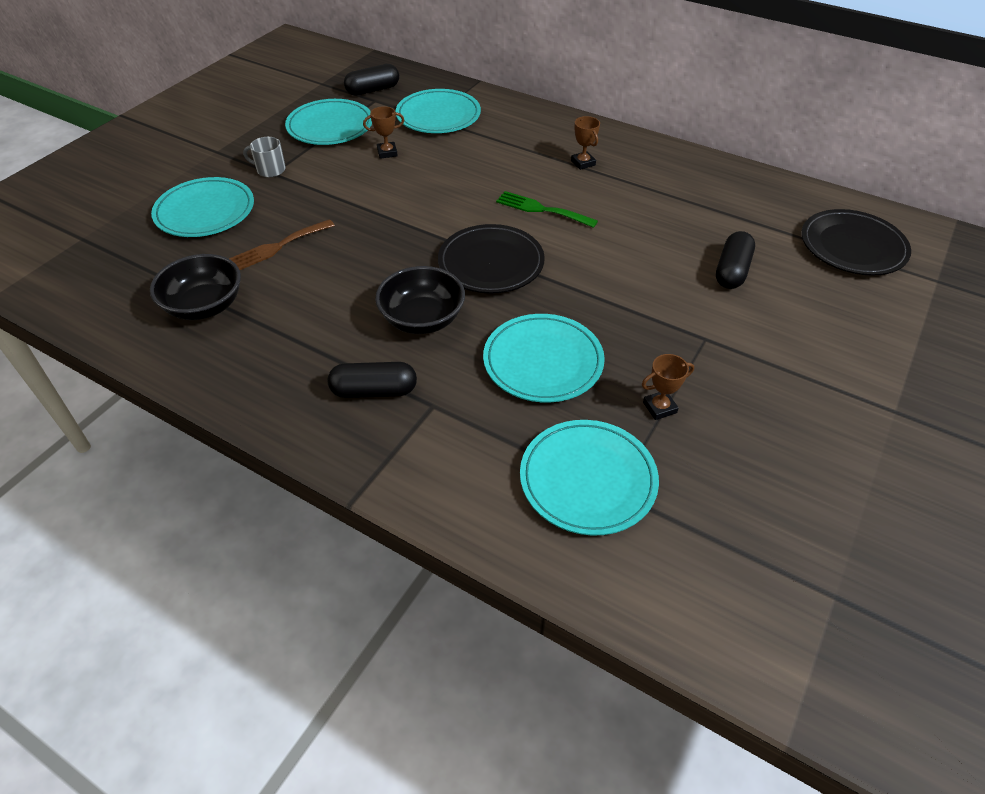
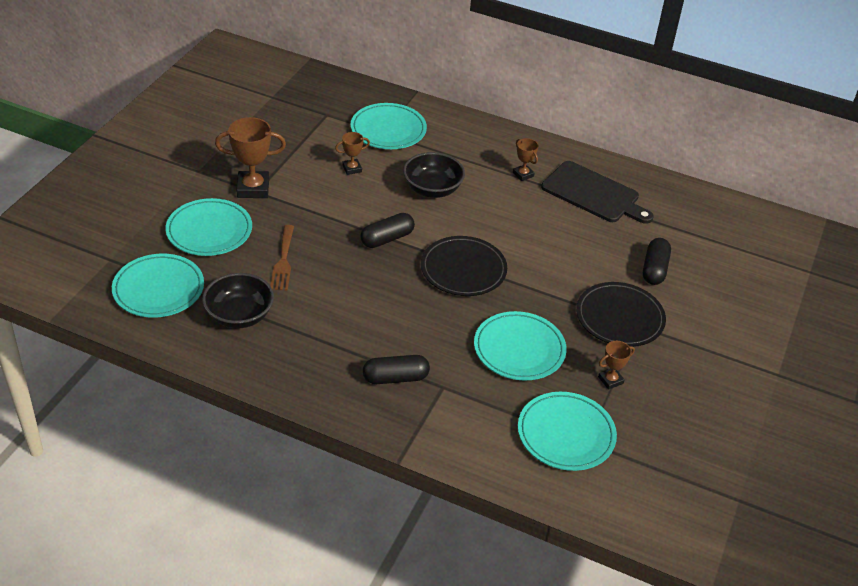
camera: 10 degrees left, 5 degrees down
(270, 170) = (253, 188): grey mug -> brown trophy
(278, 246) = (283, 261): brown fork -> brown fork turned 45 degrees counterclockwise
(330, 126) = (293, 143): turquoise plate -> turquoise plate (158, 289)
(373, 90) = (322, 103): black capsule -> black capsule (387, 239)
(422, 319) = (419, 319): black bowl -> black bowl (432, 189)
(541, 209) = (495, 220): green fork -> none
(664, 185) = (593, 194): none -> black cutting board
(852, 247) = (746, 245): black plate -> black plate (619, 318)

